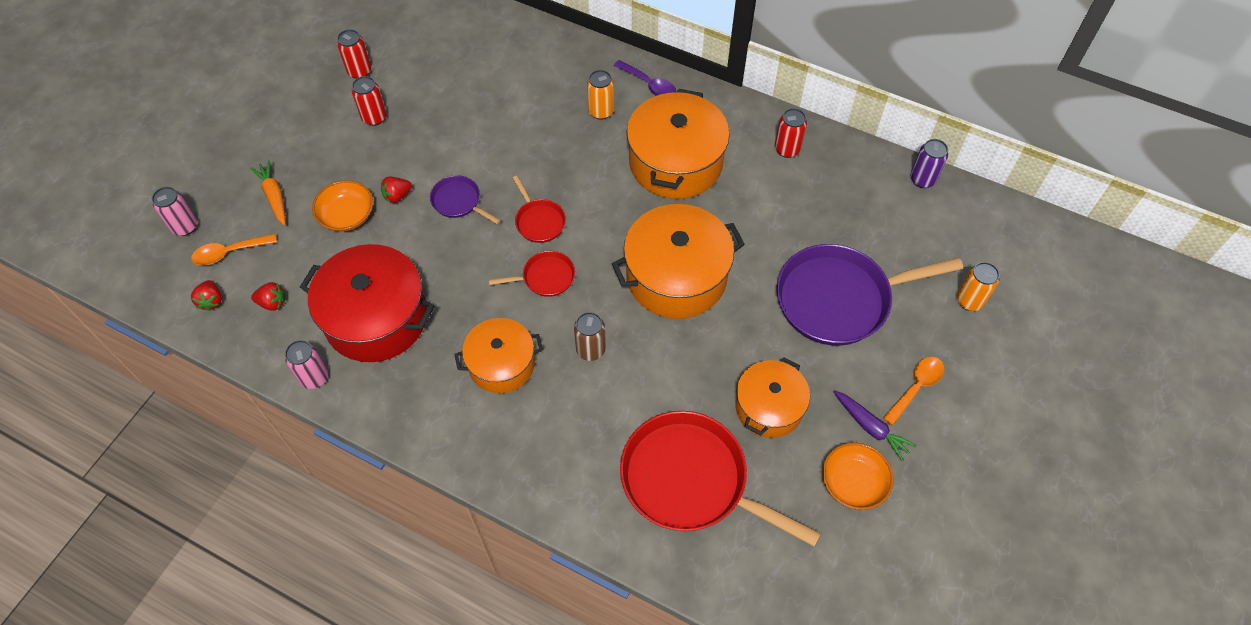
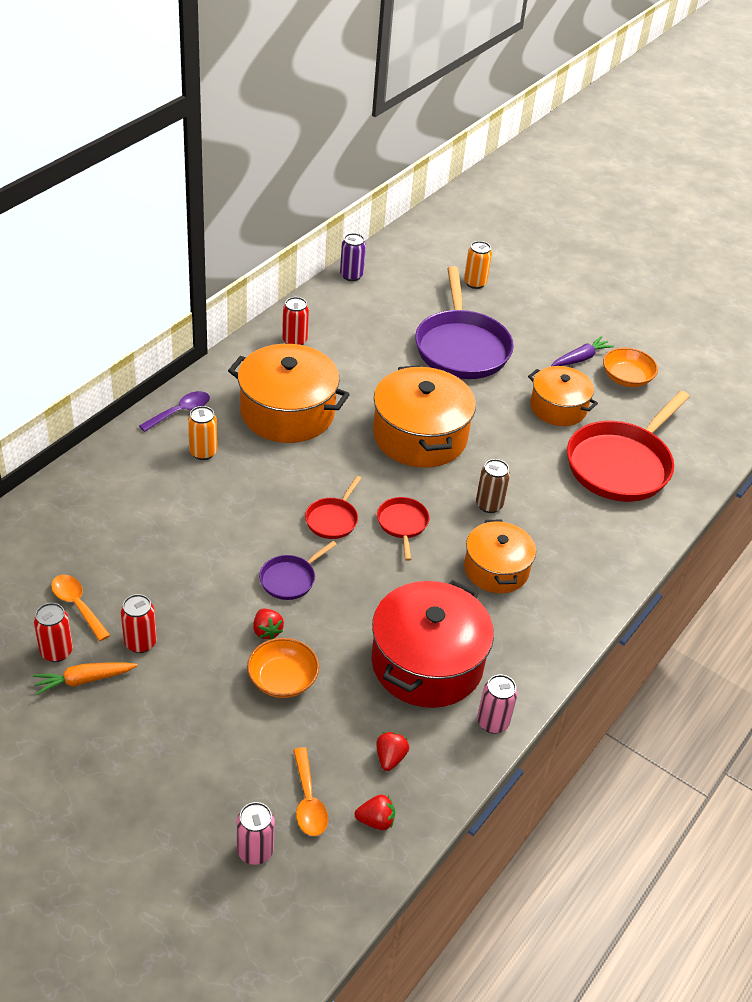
camera: 85 degrees left, 15 degrees down
(274, 196) = (233, 751): orange carrot -> orange carrot (84, 680)
(539, 221) = (333, 519): red pan -> red pan turned 135 degrees clockwise
(916, 387) = (548, 328): orange spoon -> orange spoon (77, 605)

